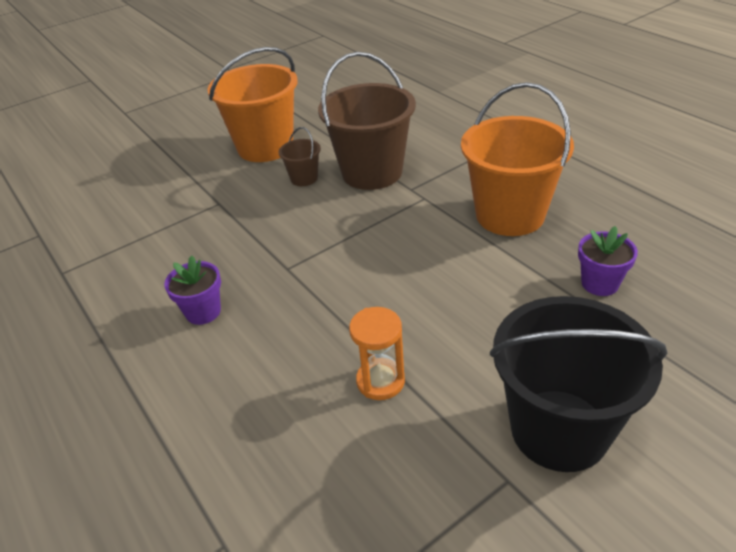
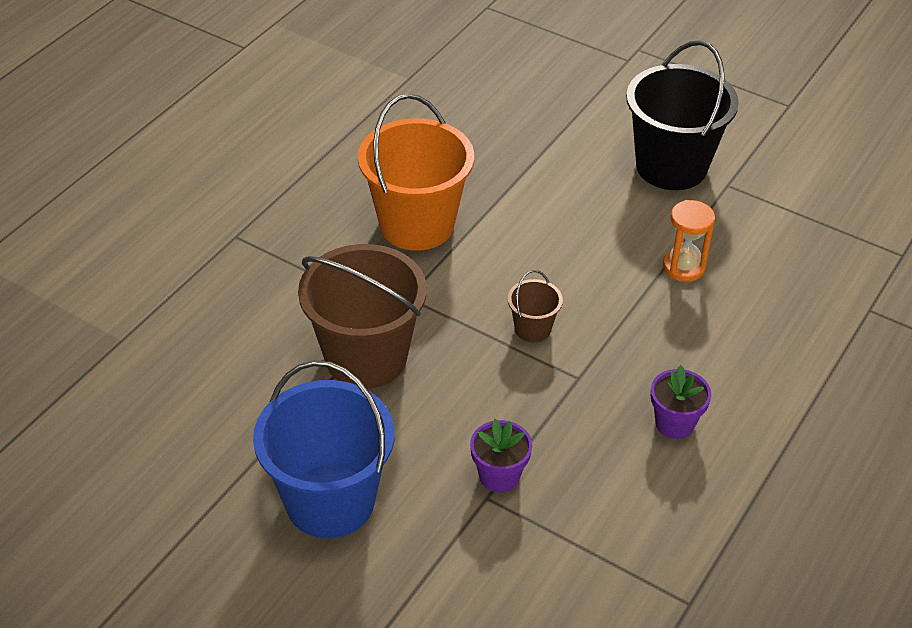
camera: 115 degrees left, 5 degrees up
(265, 147) = (330, 501): orange bucket -> blue bucket
(304, 178) = (400, 424): brown bucket -> brown bucket (532, 329)
(599, 283) = (501, 158): purple flower pot -> purple flower pot (499, 476)

